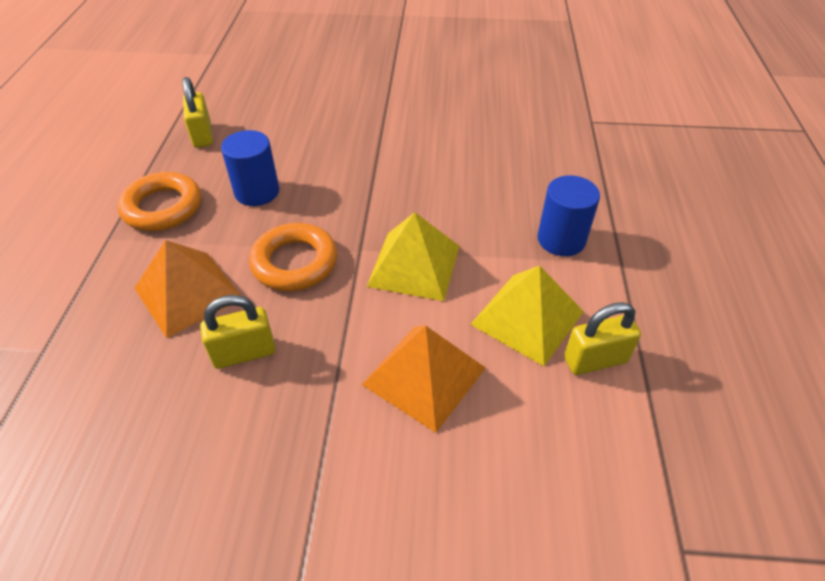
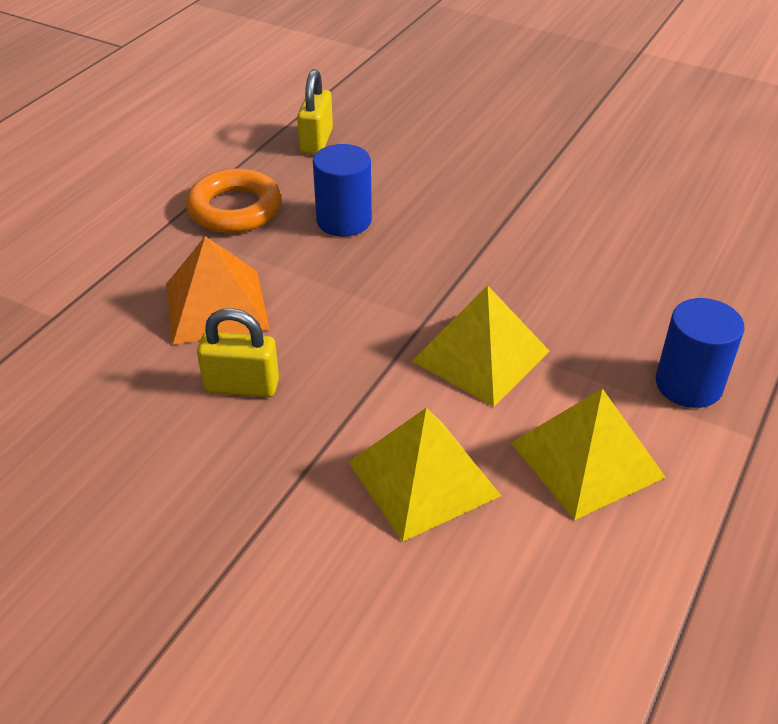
camera: 25 degrees right, 5 degrees down
(295, 263) = (344, 310): orange ring -> none
(424, 376) = (423, 478): orange pyramid -> yellow pyramid
(595, 360) = (645, 537): yellow padlock -> none

